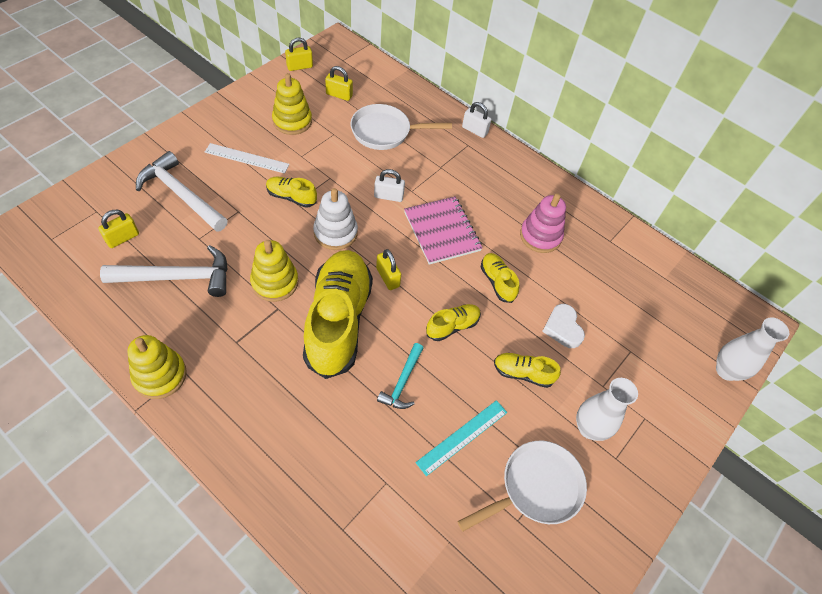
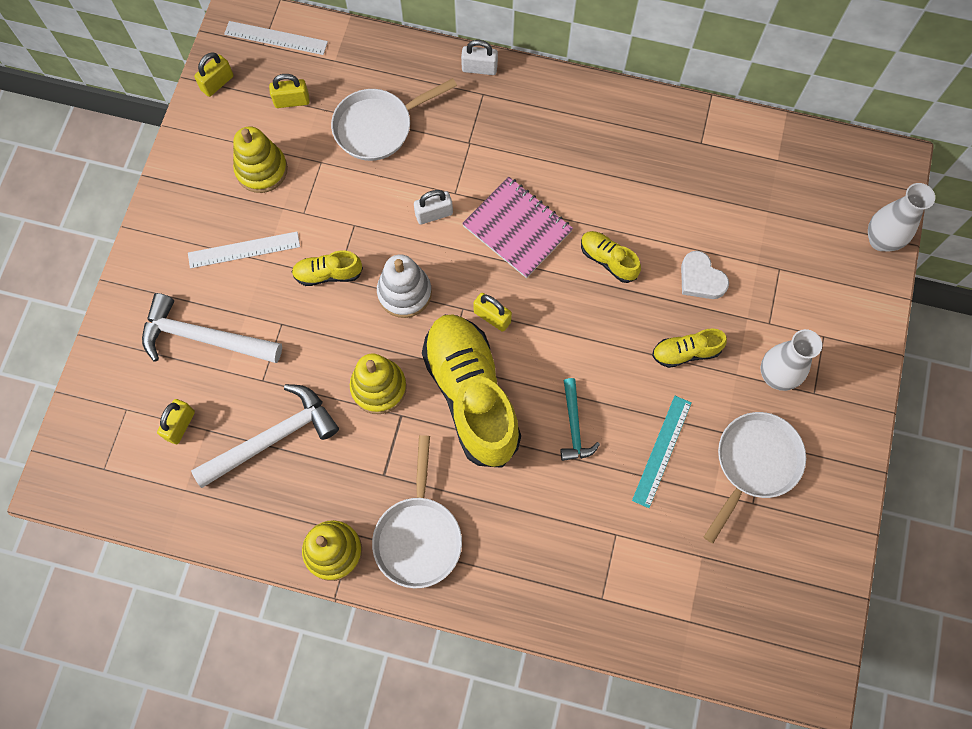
camera: 20 degrees left, 15 degrees up
(230, 399) = (418, 536): none -> white pan
(353, 60) = (276, 38): none -> white ruler
(452, 326) = (589, 338): yellow shoe -> none
(540, 236) = (625, 177): pink stacking toy -> none

